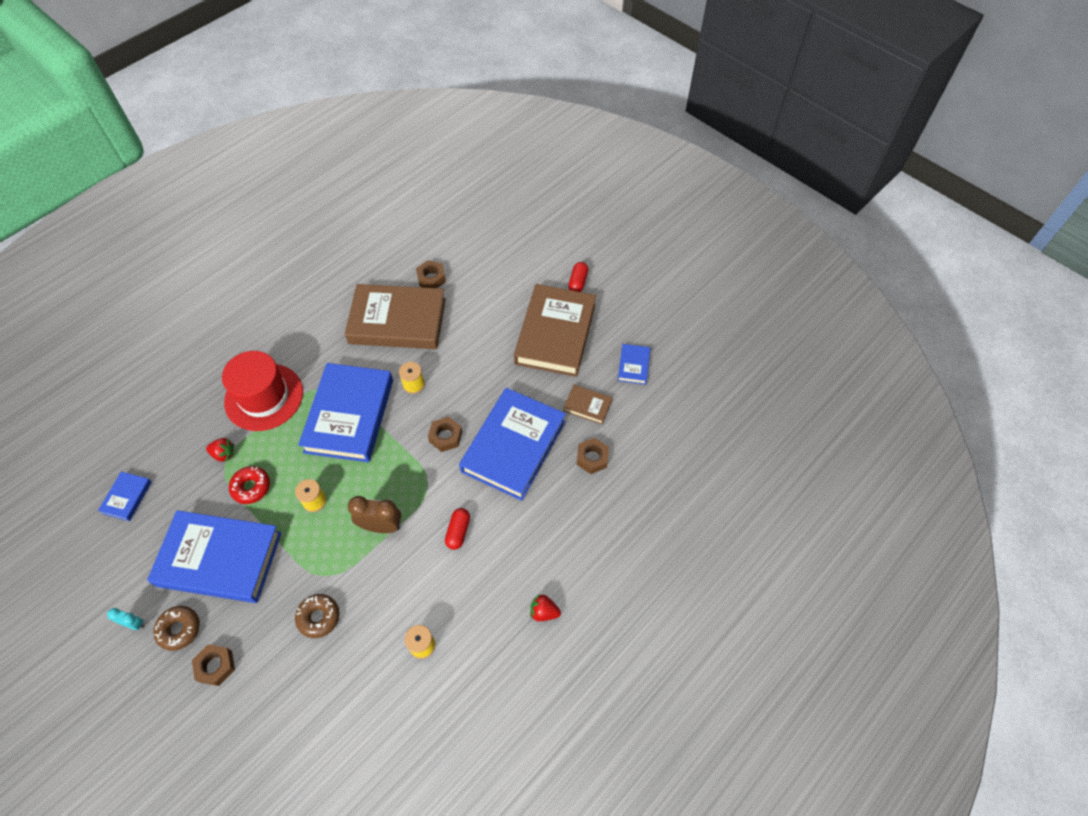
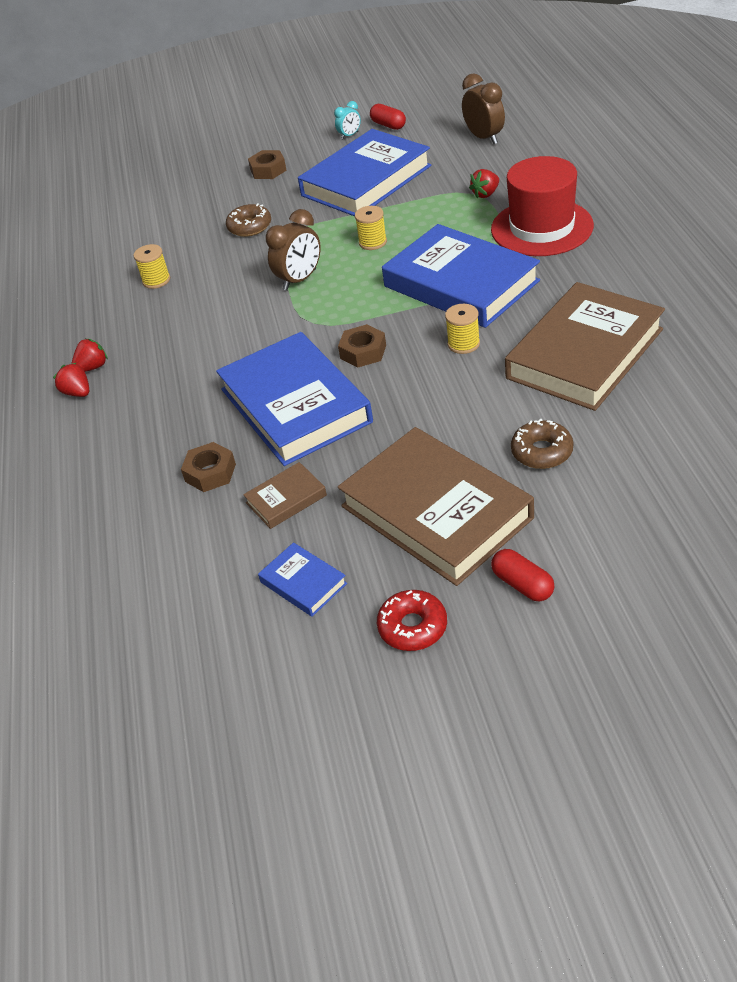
camera: 130 degrees right, 15 degrees down
(127, 497) = (484, 138): blue book -> brown clock
(179, 629) = (320, 156): brown donut -> brown donut (542, 452)
(251, 487) = (428, 206): red donut -> red donut (412, 627)
(431, 278) = (649, 407): brown nut -> none
(458, 532) = (238, 331): red capsule -> red capsule (388, 125)
(573, 601) = (77, 392): none -> red strawberry

